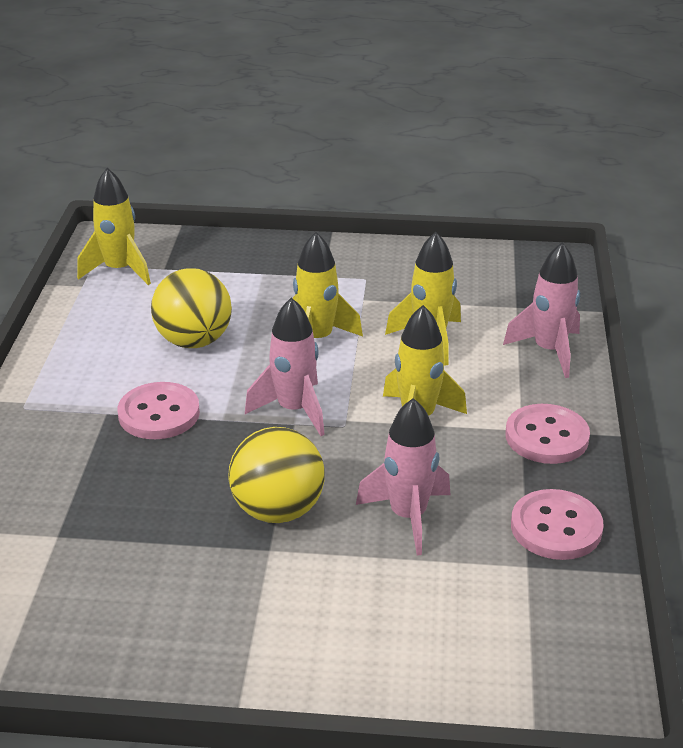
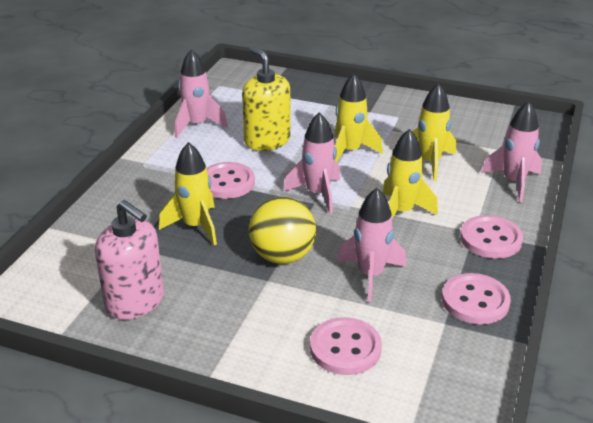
camera: 15 degrees right, 0 degrees up
(82, 332) = (197, 125): none -> pink rocket
(90, 617) = (135, 301): none -> pink soap dispenser
(119, 270) = (235, 90): yellow rocket -> yellow rocket (195, 226)
(194, 341) = (267, 141): yellow ball -> yellow soap dispenser
(410, 627) = (345, 348): none -> pink button

